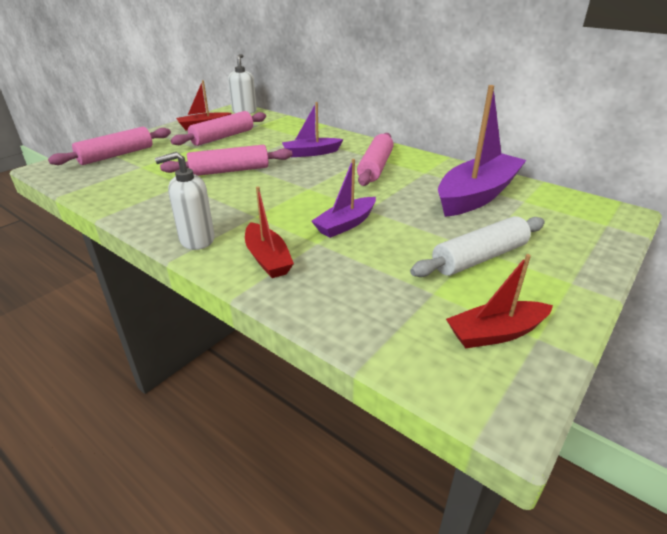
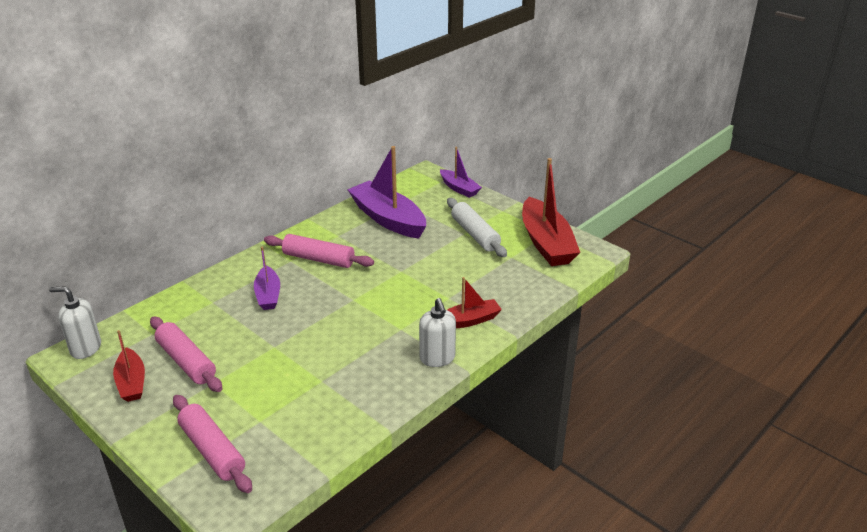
camera: 85 degrees left, 0 degrees up
(229, 171) = (297, 349): pink rolling pin -> none
(345, 224) = (423, 283): purple boat -> purple boat (459, 188)
(495, 333) = (546, 243): red boat -> red boat, size x1.82

